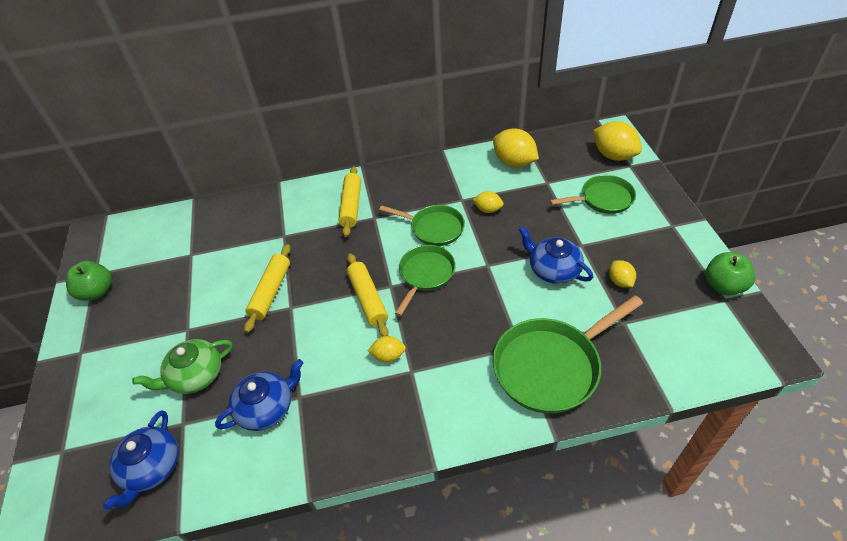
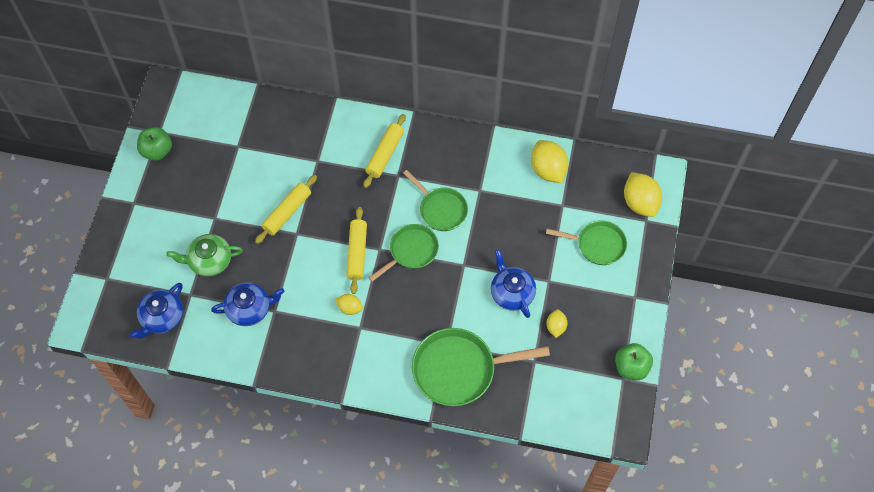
camera: 20 degrees right, 15 degrees up
(488, 210) = (495, 211): yellow lemon -> none

